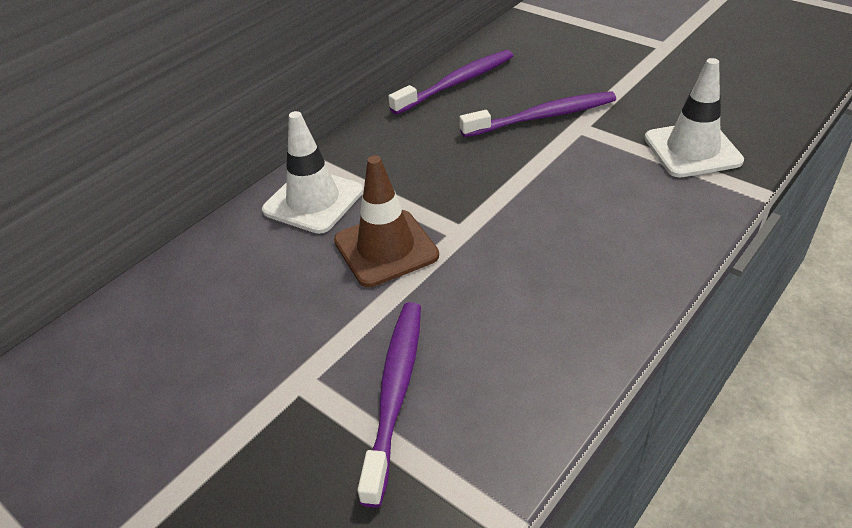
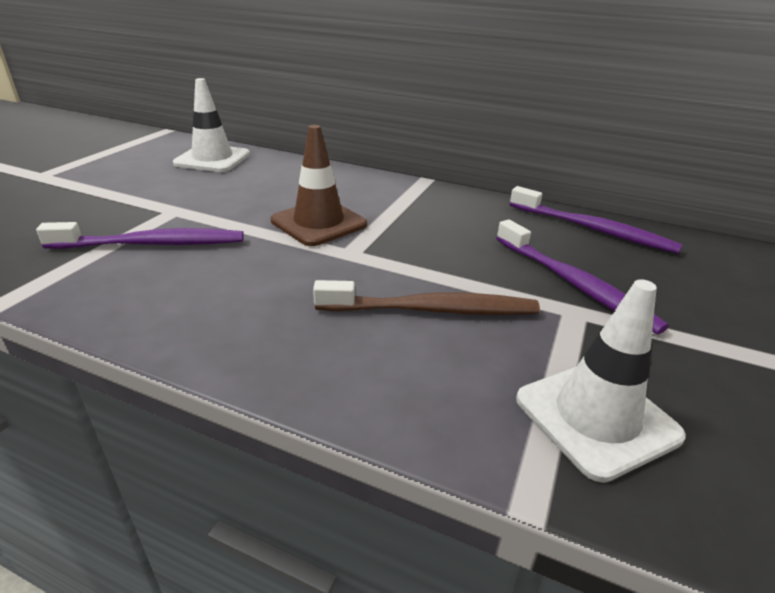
camera: 70 degrees right, 10 degrees down
(313, 201) = (370, 190): white traffic cone -> white traffic cone (212, 159)
(568, 195) = (432, 310): none -> brown toothbrush

